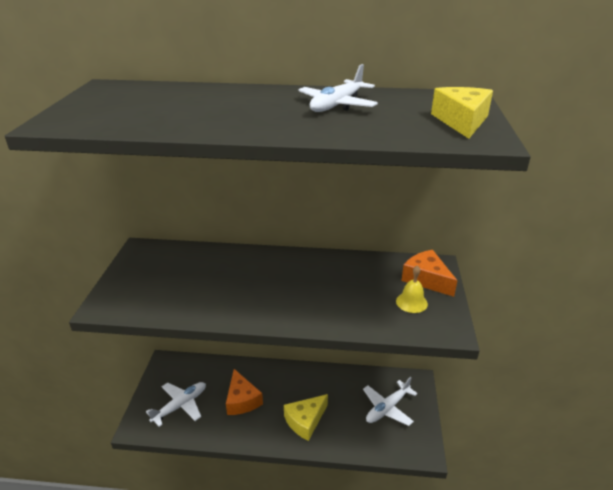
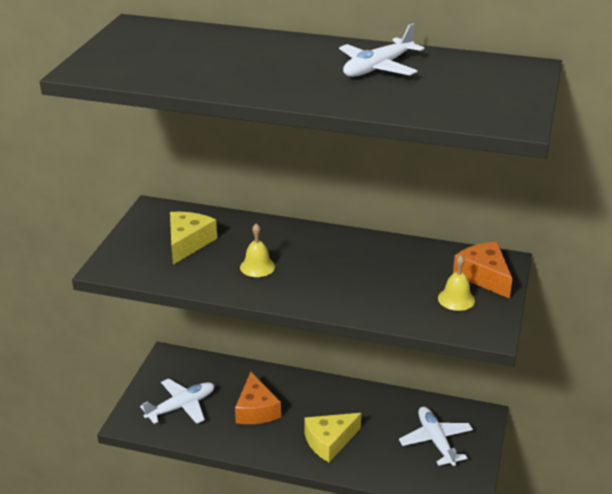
camera: 10 degrees right, 0 degrees up
(237, 291) = (257, 267): none -> yellow bell
(387, 408) = (435, 441): white plane -> white plane turned 105 degrees clockwise
(461, 121) = (502, 98): yellow cheese -> yellow cheese (188, 243)

